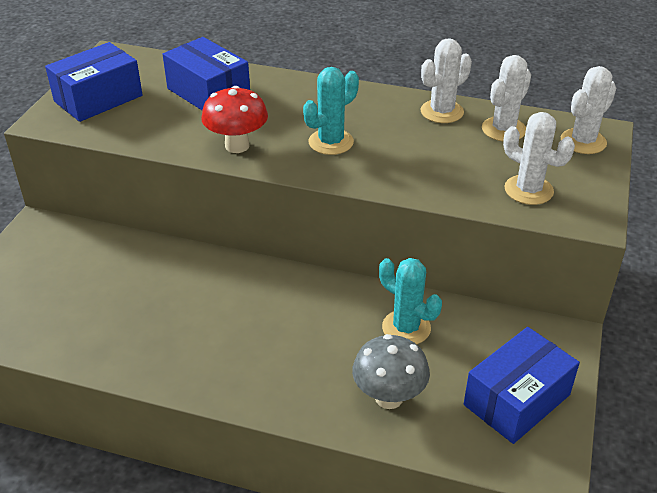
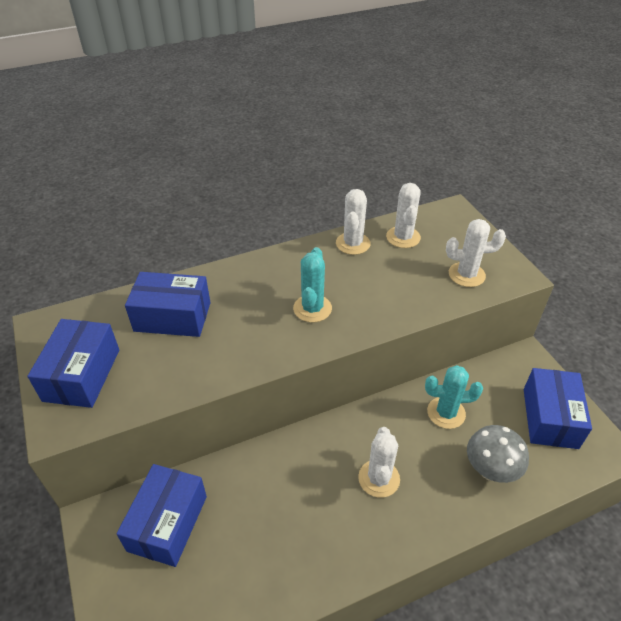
camera: 40 degrees left, 5 degrees up
(80, 259) = (168, 523): none -> blue box
(237, 146) = (251, 351): red mushroom -> none
(583, 141) = (453, 222): white cactus -> white cactus (379, 478)

